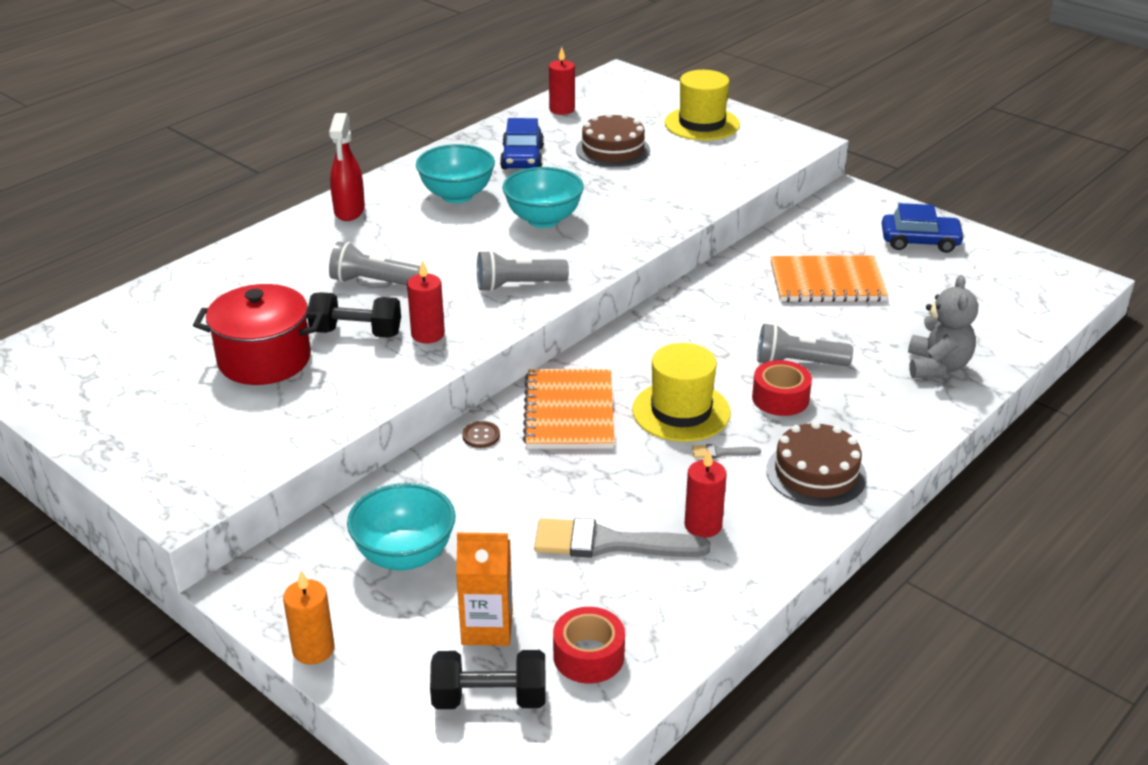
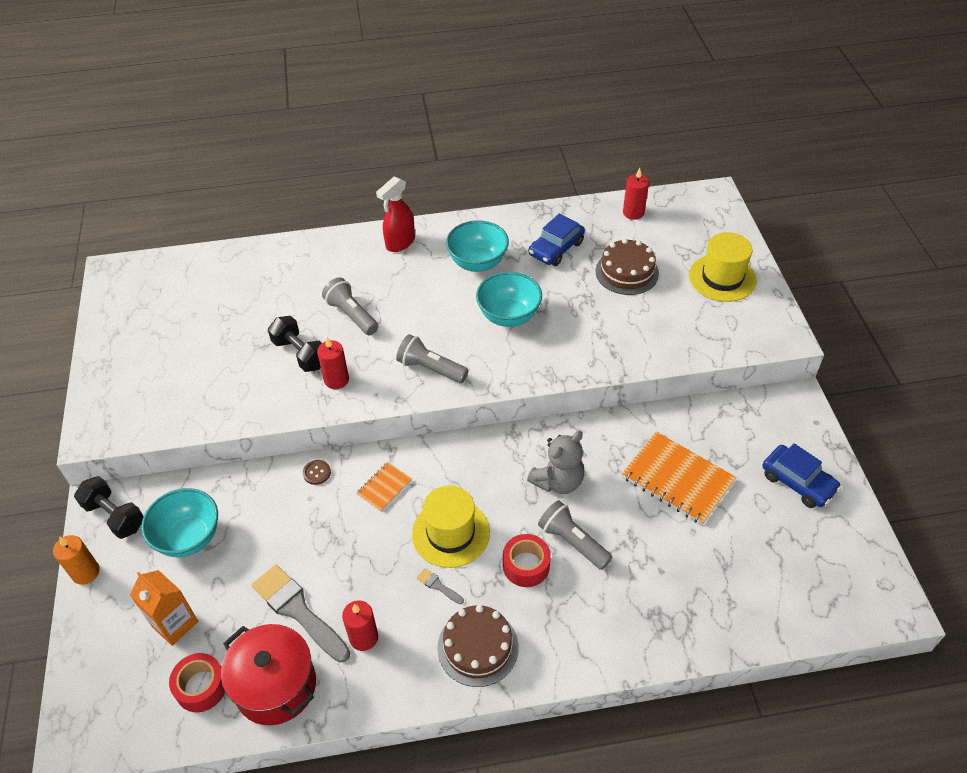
camera: 40 degrees right, 15 degrees up
(264, 359) = (233, 346): red pot -> red pot (276, 686)
(489, 698) = (126, 675): black dumbbell -> black dumbbell (114, 516)
(569, 412) = (384, 487): orange notebook -> orange notebook, size x0.51
(937, 366) = (670, 612): grey teddy bear -> grey teddy bear (558, 481)

